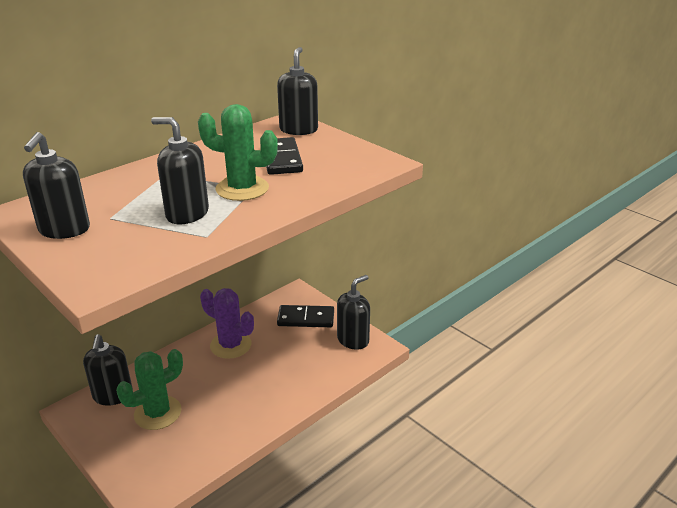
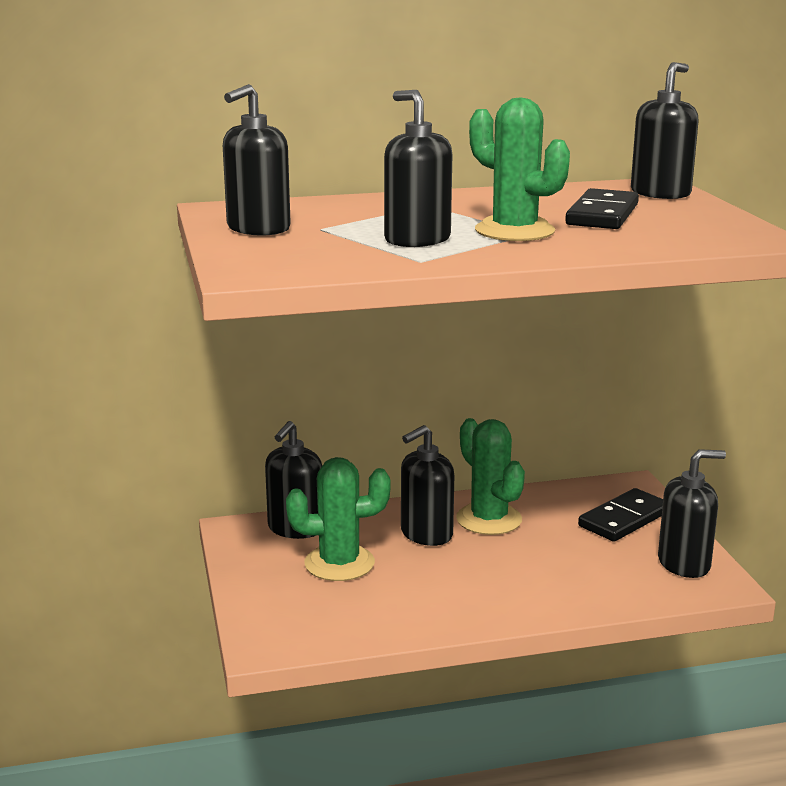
camera: 30 degrees right, 10 degrees down
(199, 370) = (426, 534): none -> black soap dispenser
(230, 345) = (489, 519): purple cactus -> green cactus
(306, 319) = (624, 519): black domino -> black domino turned 75 degrees counterclockwise

